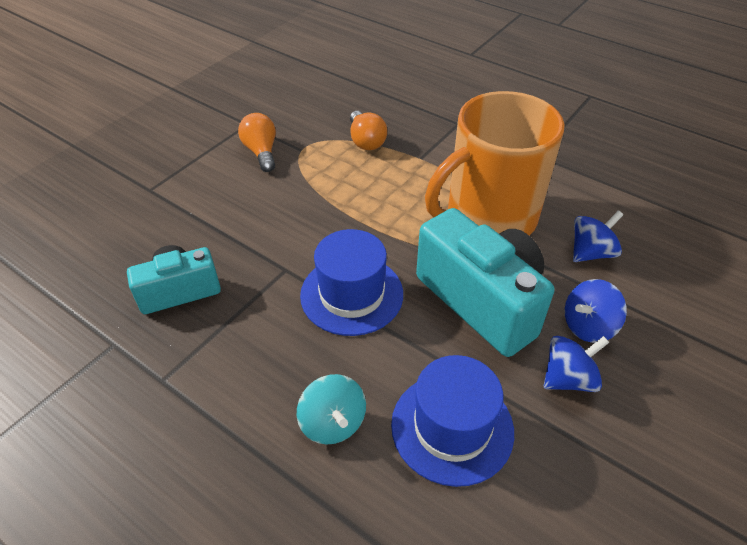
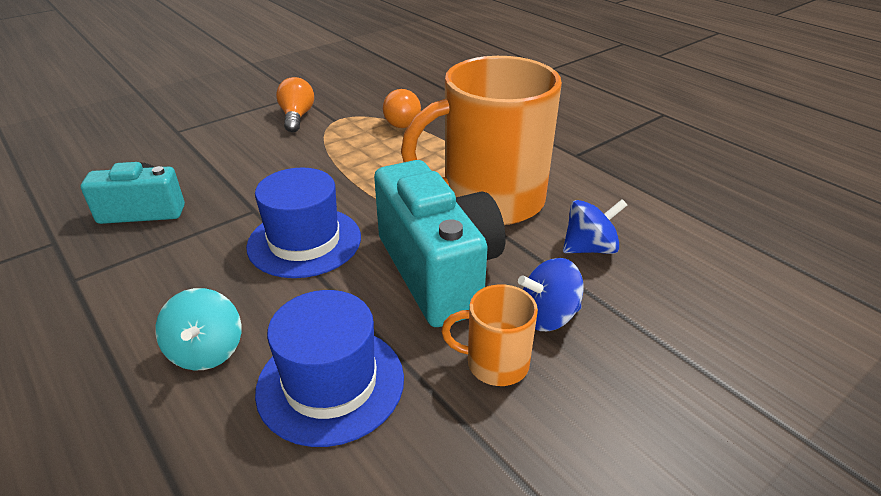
camera: 15 degrees right, 10 degrees down
(568, 378) = (495, 363): blue spinning top -> orange mug

